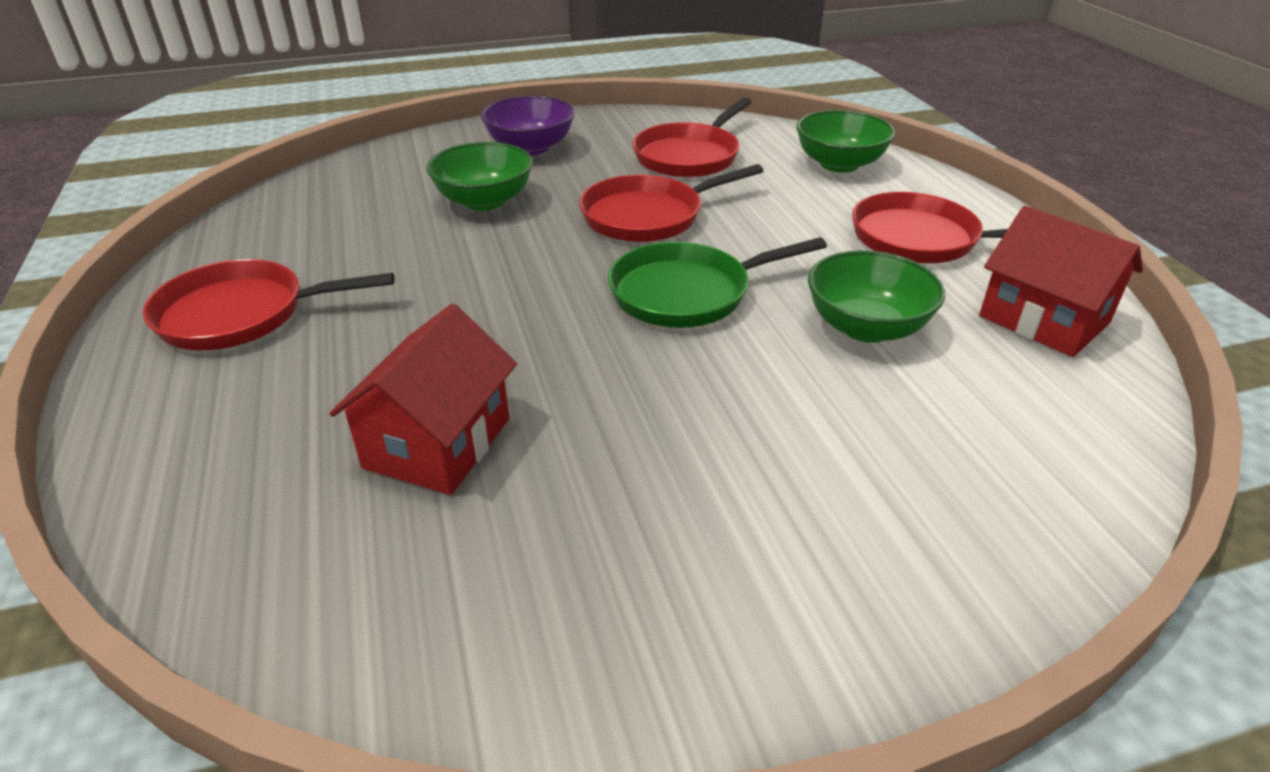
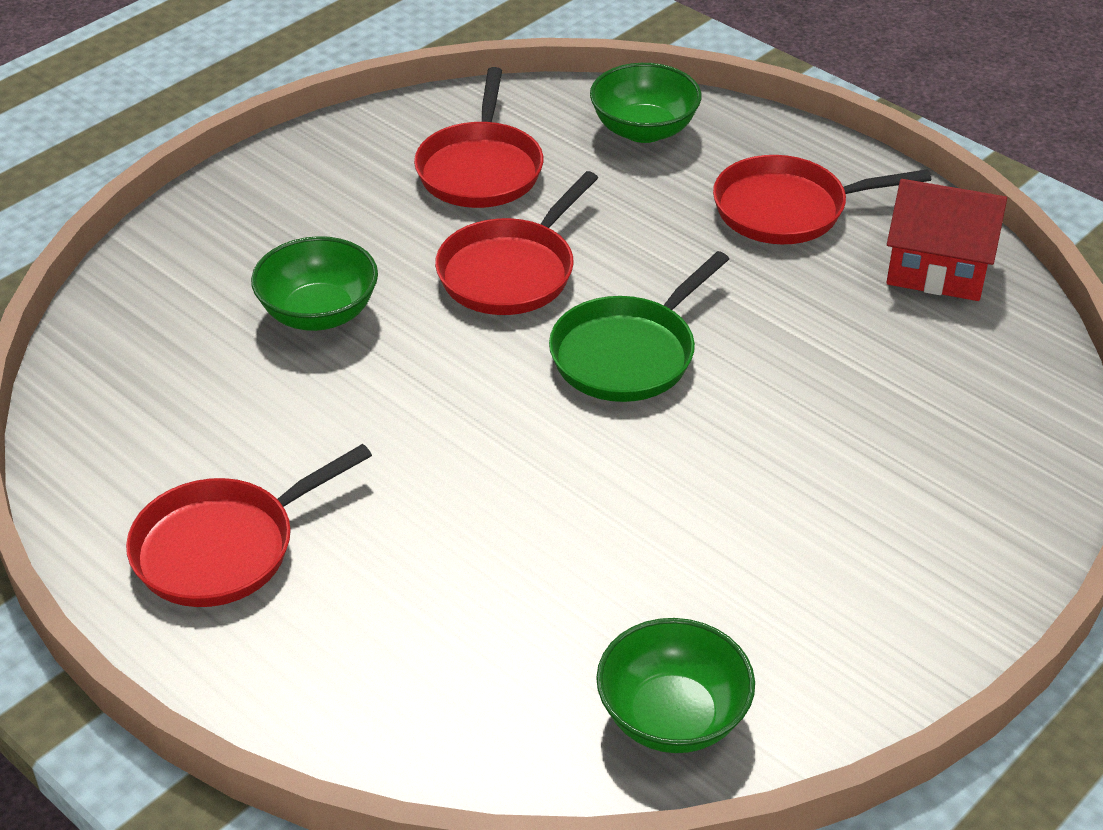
camera: 30 degrees left, 5 degrees up
(438, 443) = (555, 589): red house -> none
(530, 148) = (290, 216): purple bowl -> none
(866, 327) = (806, 332): green bowl -> green bowl (672, 716)

